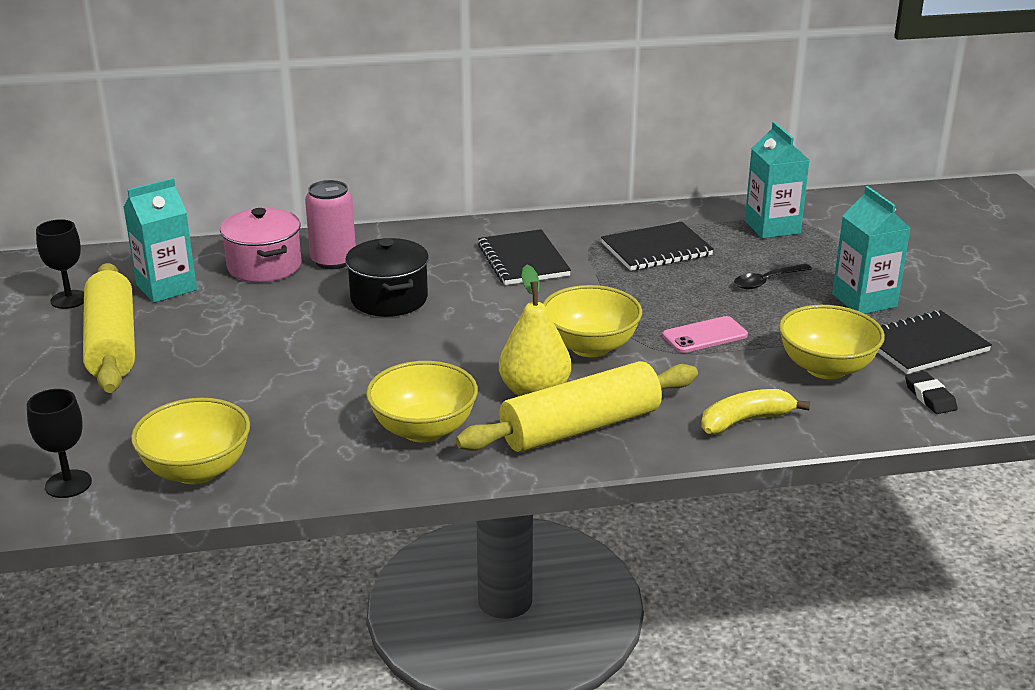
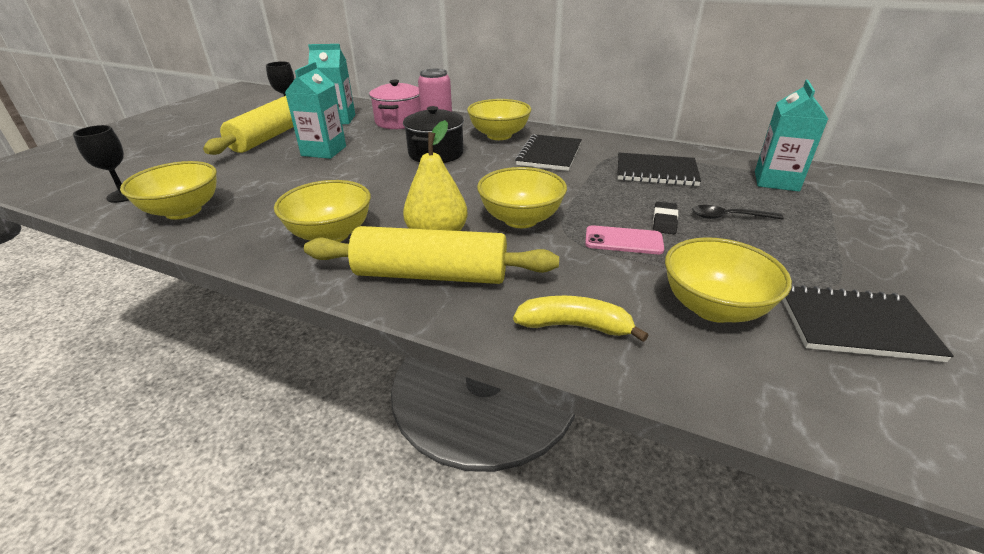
camera: 35 degrees right, 5 degrees up
(430, 250) = (499, 135): none -> yellow bowl
(864, 300) = (817, 260): turquoise carton -> turquoise carton (324, 151)
(930, 397) = (816, 386): black eraser -> black eraser (664, 221)

